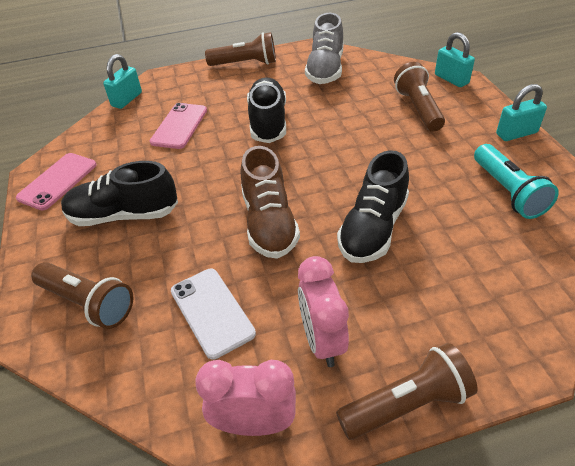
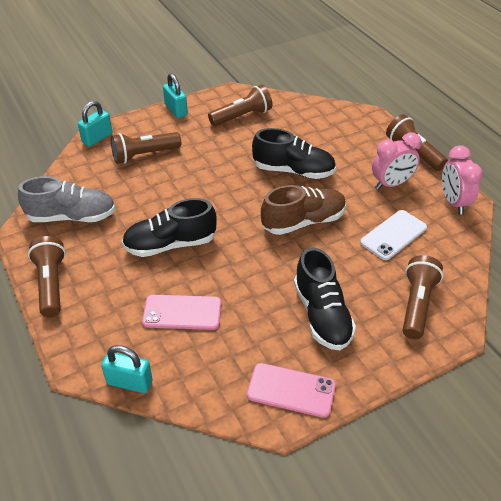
camera: 105 degrees left, 0 degrees up
(508, 192) = (242, 116): turquoise flashlight -> brown flashlight

